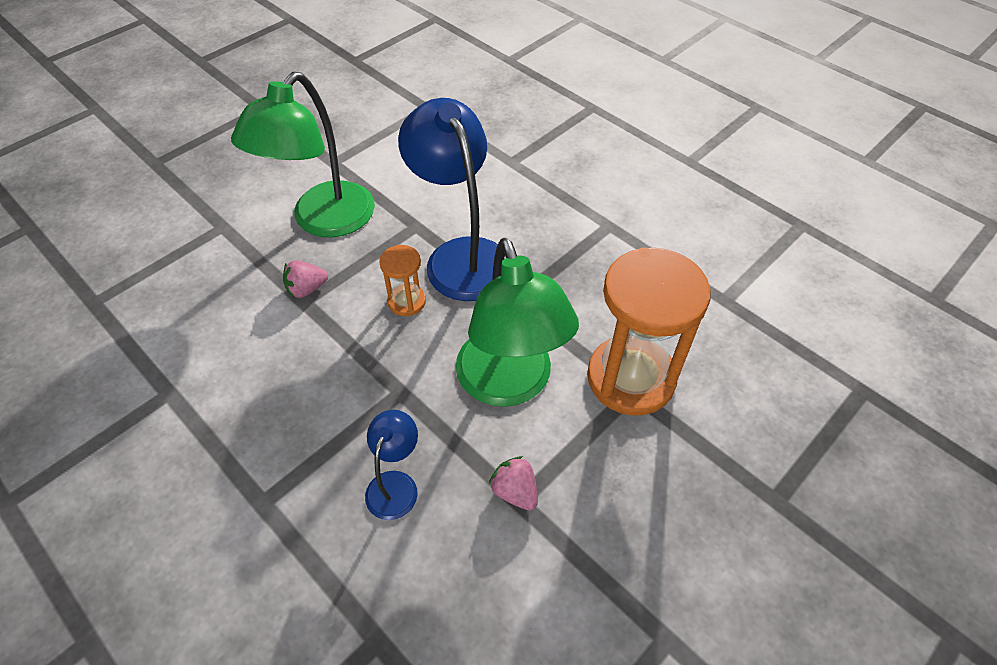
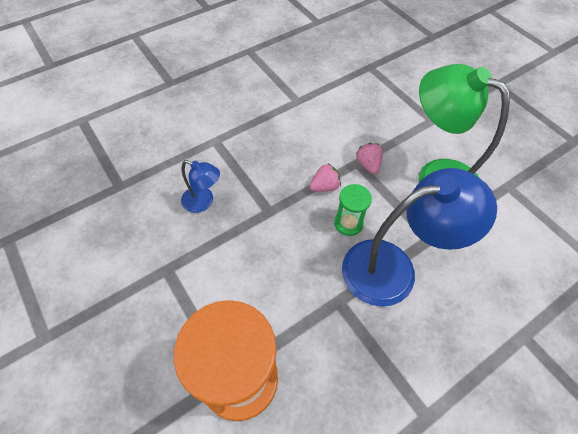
camera: 100 degrees right, 5 degrees up
(407, 301) = (348, 223): orange hourglass -> green hourglass
(509, 384) = (258, 281): green lamp -> none
(515, 491) = (174, 268): pink strawberry -> pink strawberry (324, 186)

